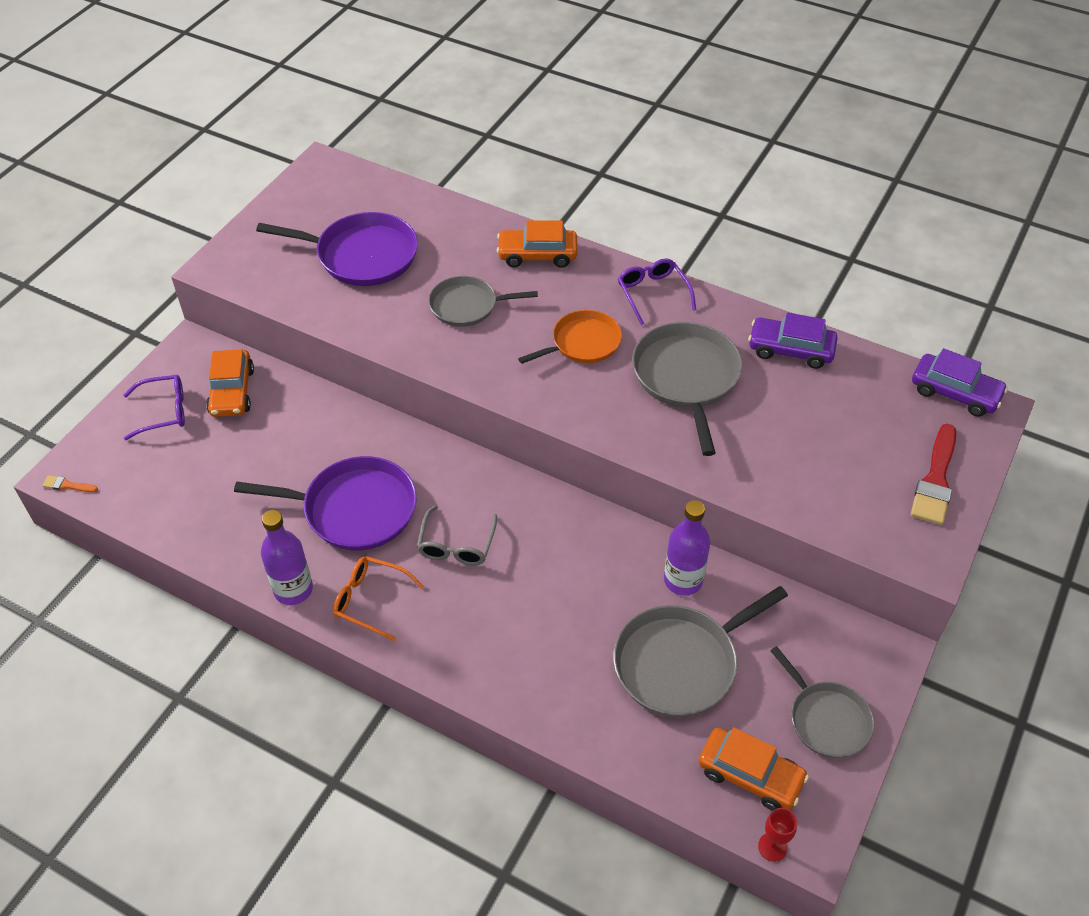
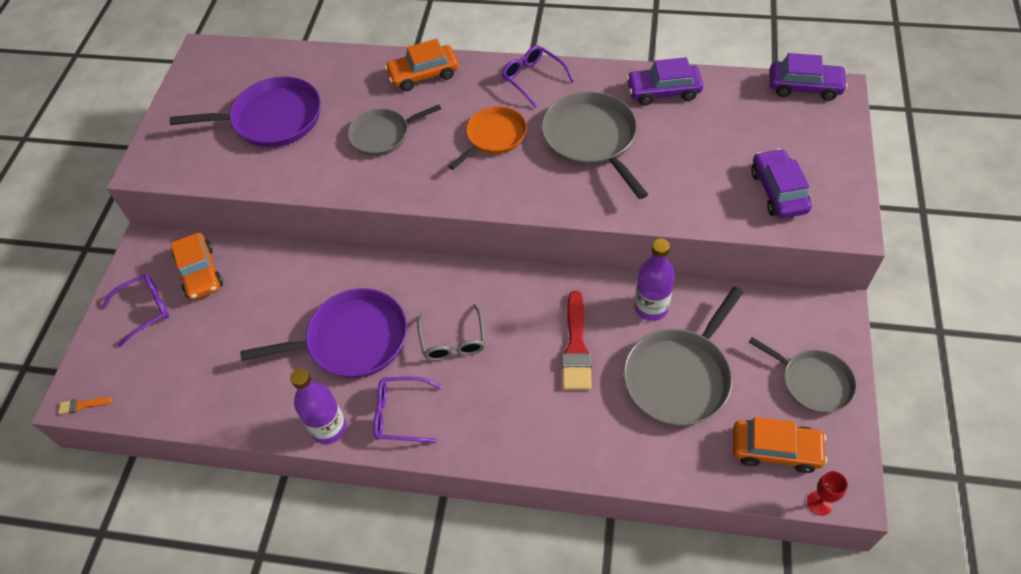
camera: 15 degrees left, 5 degrees up
(371, 600) = (401, 414): orange glasses -> purple glasses
(868, 497) = (778, 191): none -> purple car
(935, 480) = (822, 161): red brush -> red brush (576, 347)

